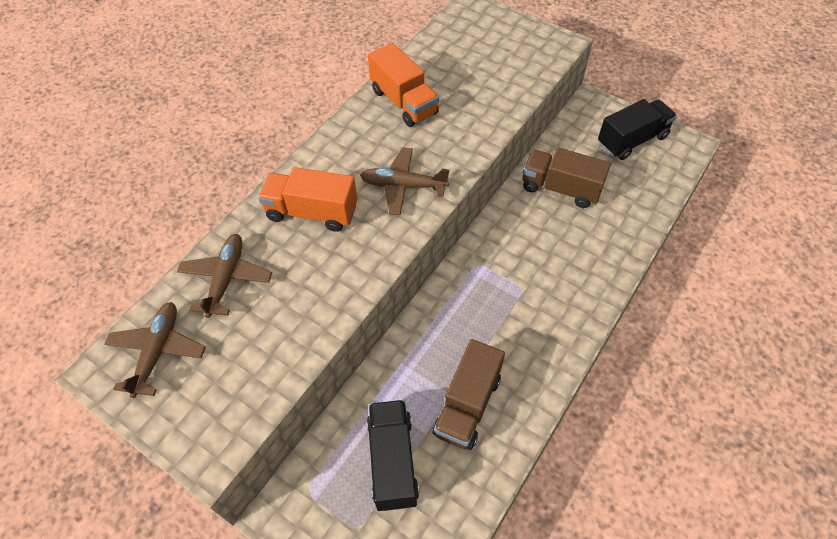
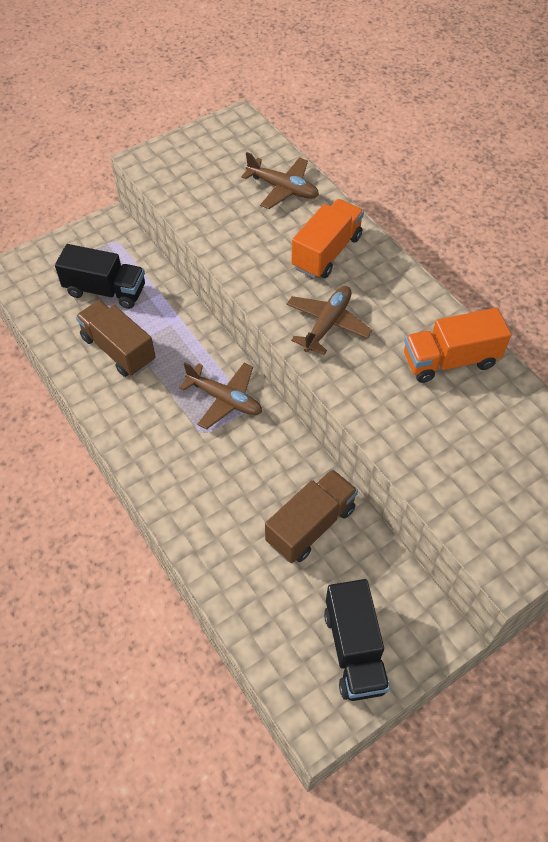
camera: 110 degrees right, 0 degrees up
(158, 351) = (238, 146): brown plane -> brown plane (225, 399)

